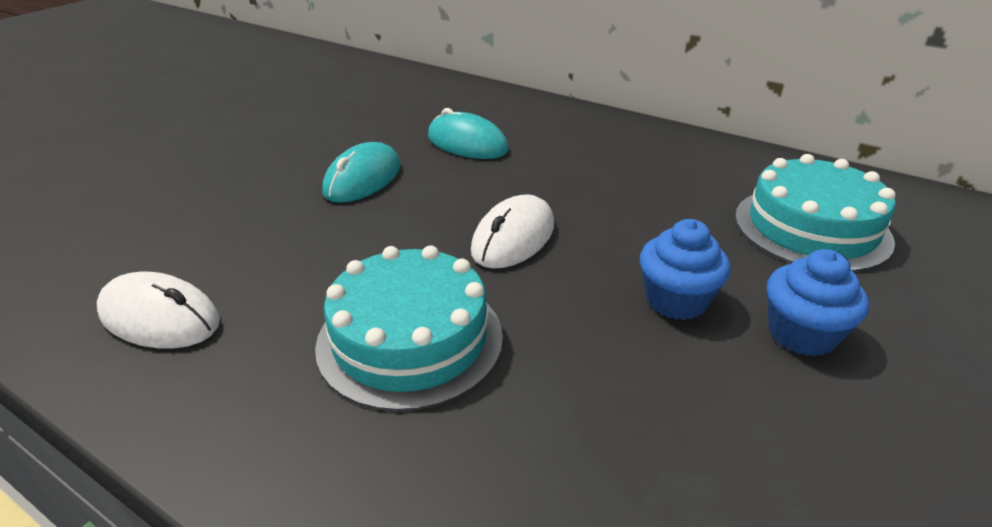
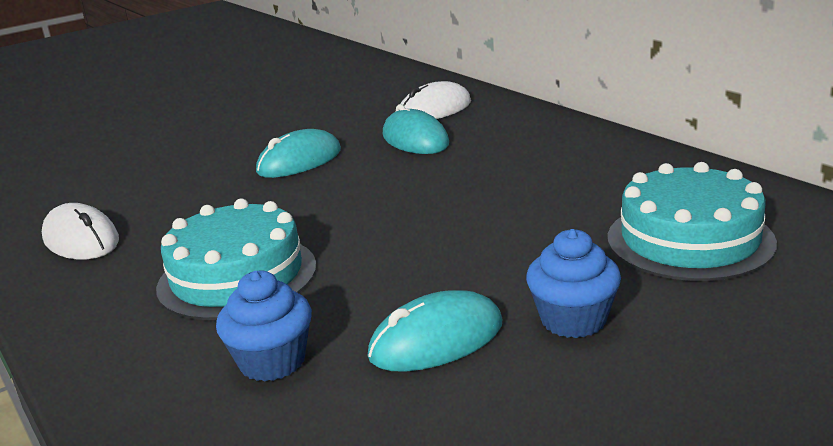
camera: 25 degrees right, 10 degrees down
(513, 238) = (384, 217): white mouse -> white mouse (434, 110)
(676, 300) = (481, 280): blue cupcake -> blue cupcake (272, 361)
(699, 385) = (436, 340): none -> turquoise mouse

